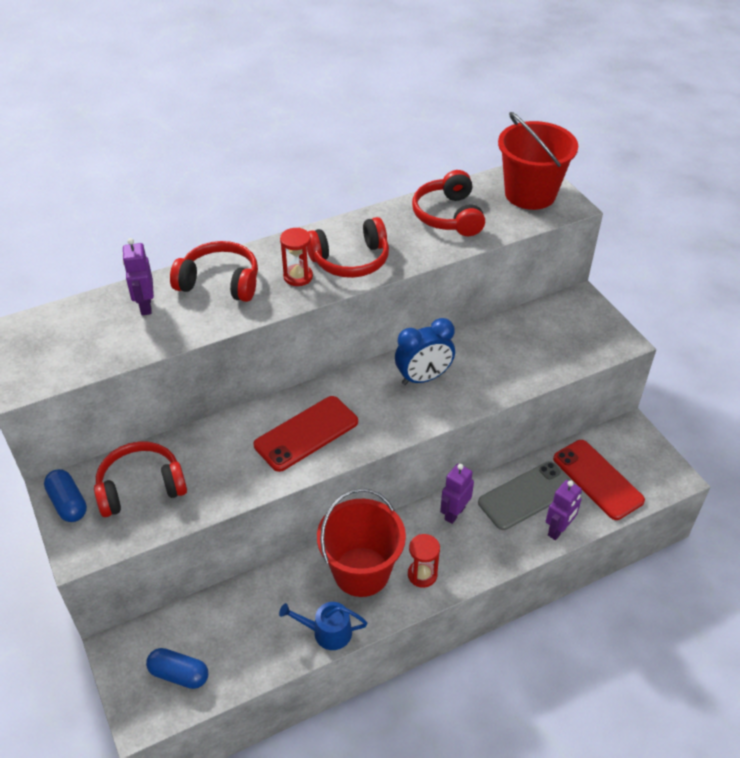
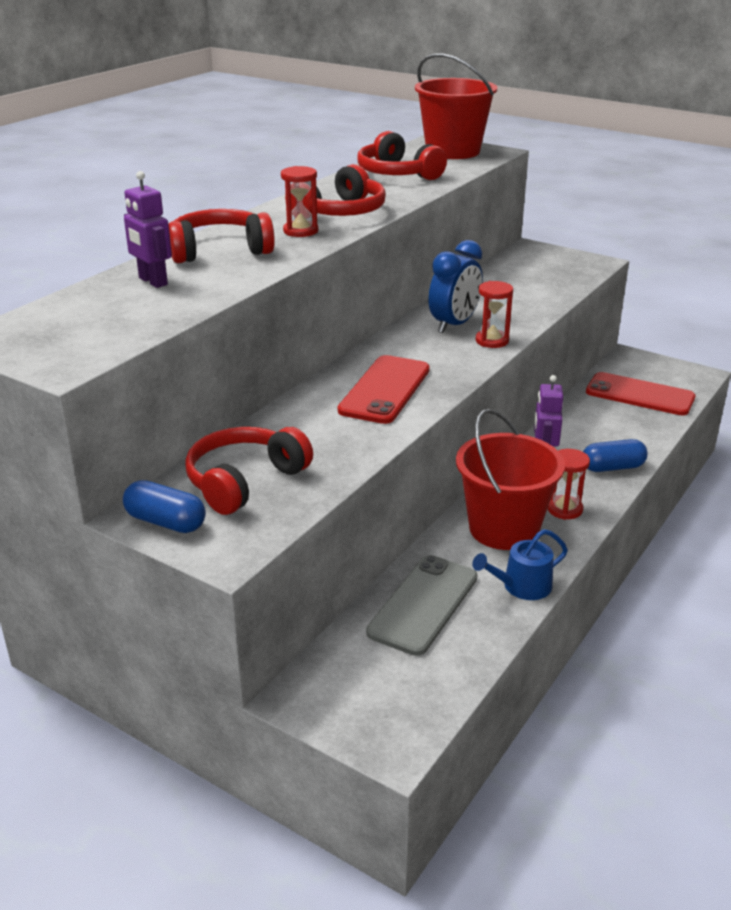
camera: 30 degrees left, 15 degrees down
(179, 674) = (398, 687): blue capsule -> blue capsule (612, 467)
(435, 410) = (492, 341): none -> red hourglass
(526, 495) = (593, 424): grey phone -> grey phone (423, 604)
(558, 530) = (647, 437): purple robot -> none

